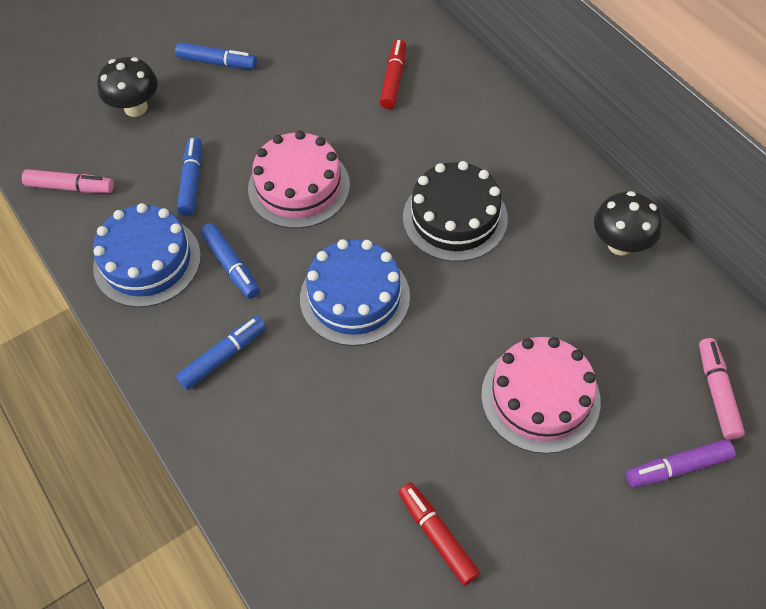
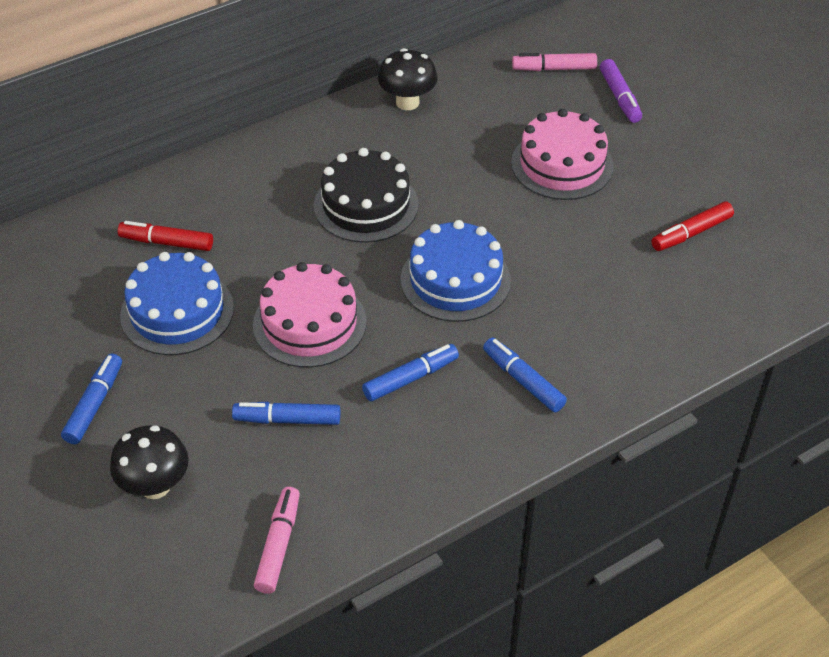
camera: 90 degrees left, 10 degrees down
(147, 261) = (399, 455): blue cake -> blue cake (177, 312)

